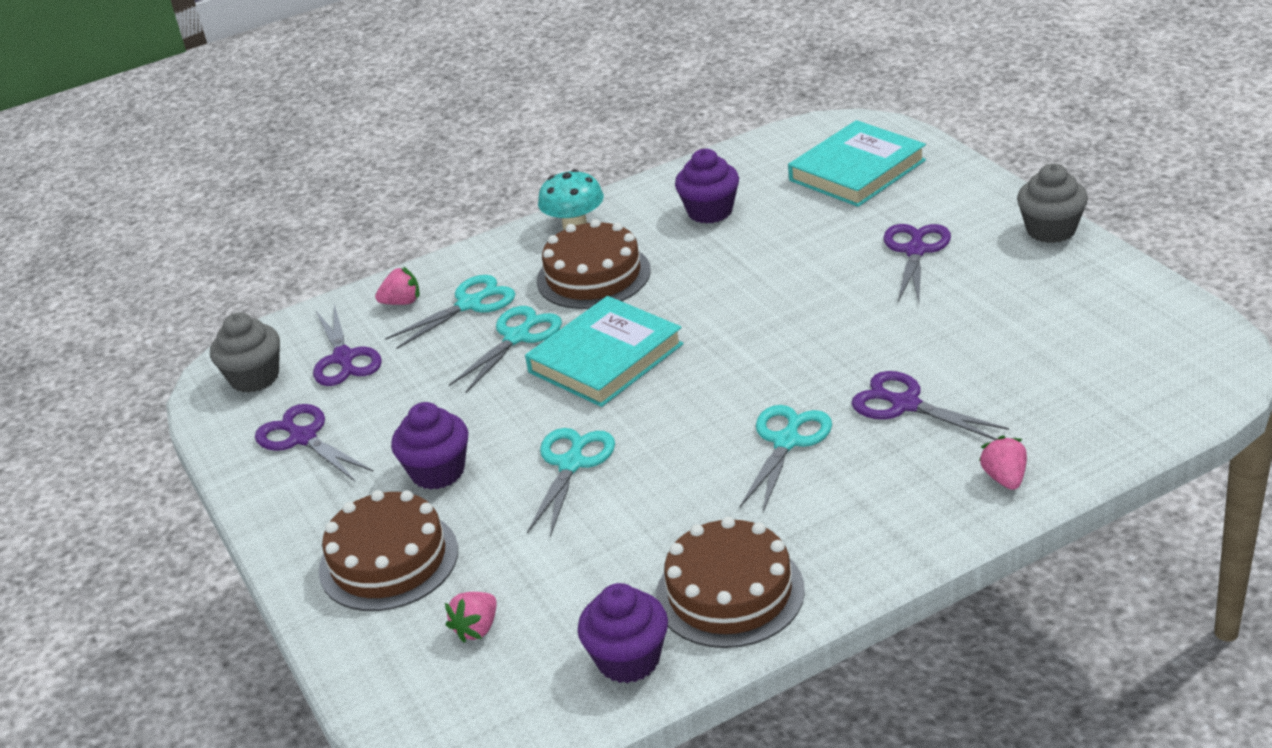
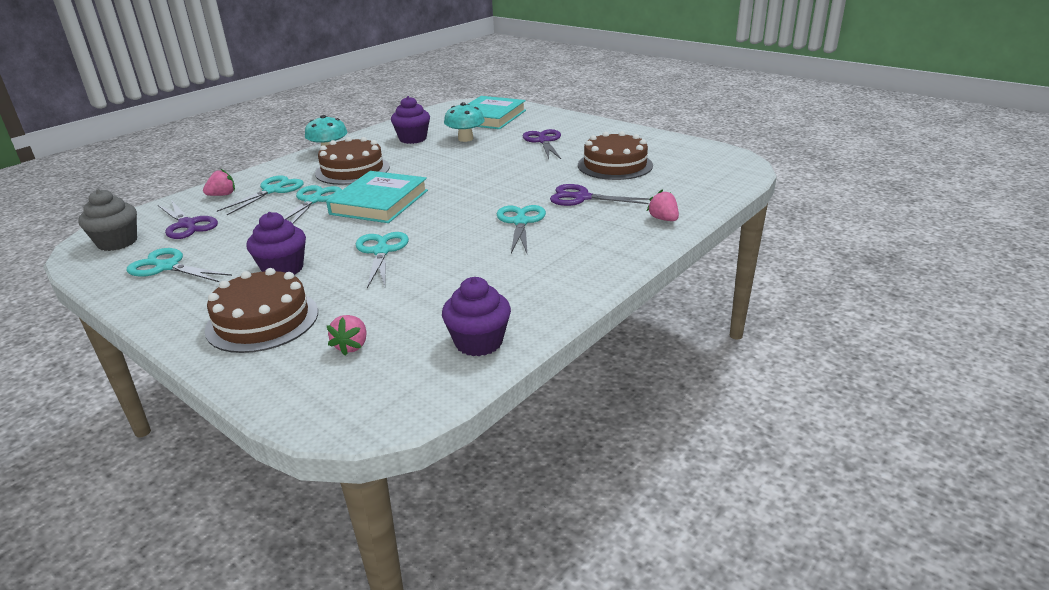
camera: 25 degrees left, 5 degrees down
(303, 438) = (167, 267): purple scissors -> turquoise scissors
(730, 592) = (529, 295): brown cake -> brown cake (615, 165)
(792, 224) = (465, 139): none -> turquoise mushroom
(1051, 230) = (611, 127): grey cupcake -> none

